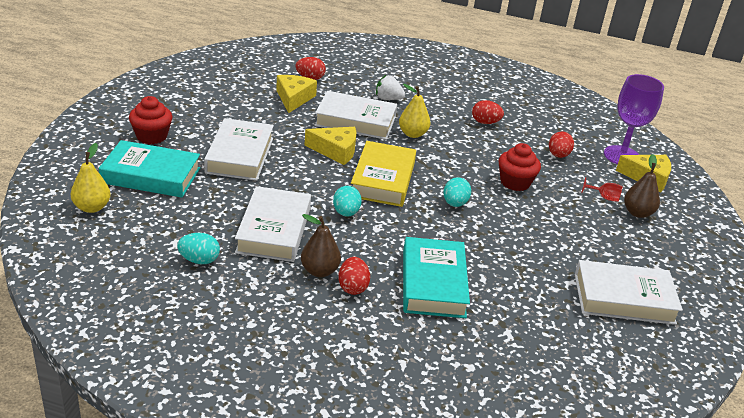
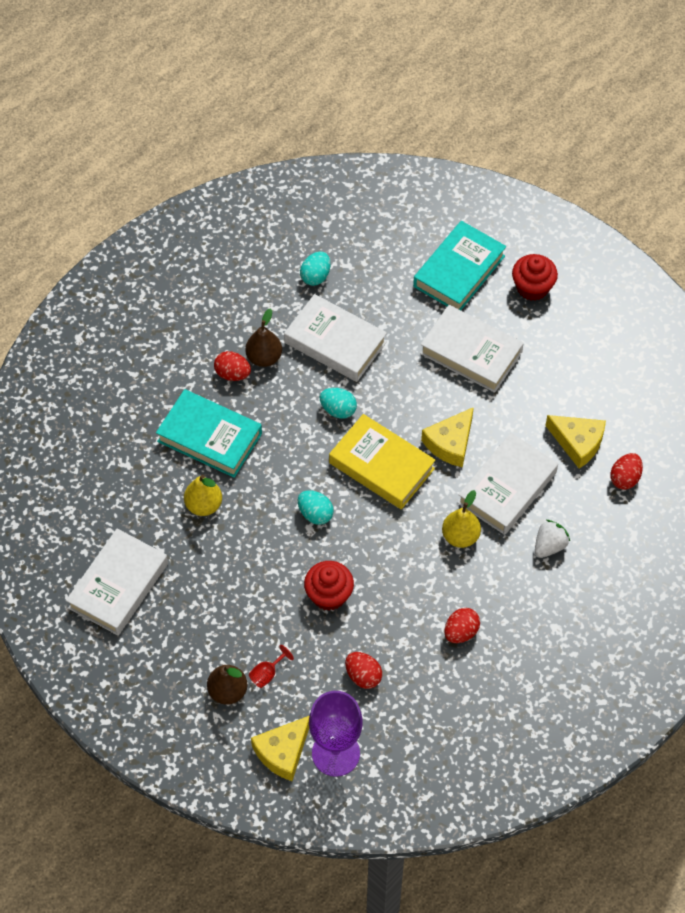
camera: 120 degrees right, 25 degrees up
(92, 207) = (422, 218): yellow pear -> yellow pear (204, 505)

